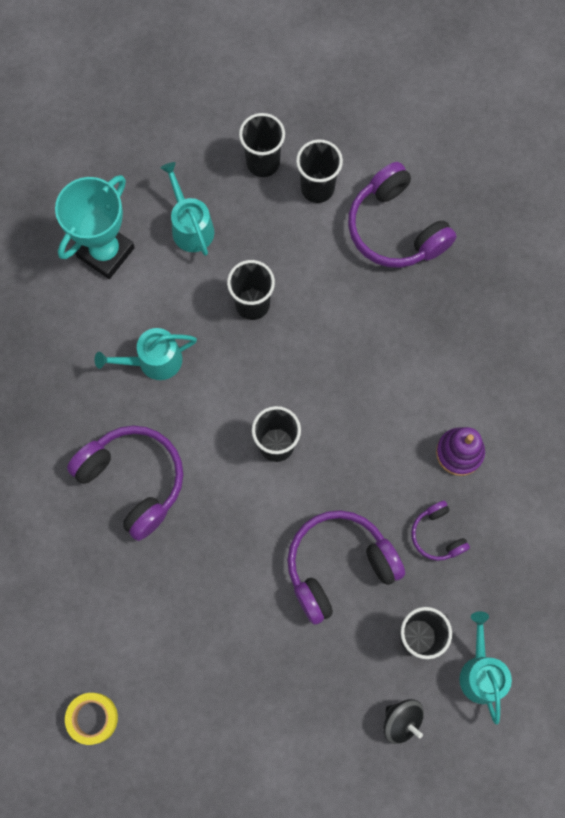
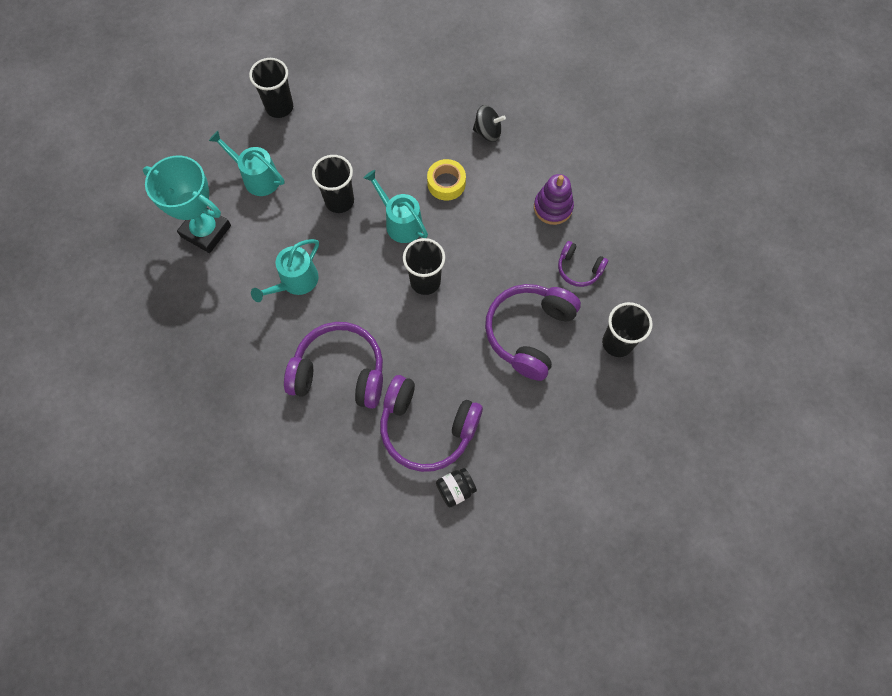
camera: 35 degrees left, 5 degrees down
(93, 718) = (432, 560): yellow tape -> yellow tape (446, 183)
(105, 252) = (206, 231): turquoise trophy -> turquoise trophy turned 60 degrees counterclockwise
(159, 668) = (455, 489): none -> black jar
(317, 188) = (330, 101): black cup -> none
(395, 228) = (403, 95): purple headphones -> purple headphones (427, 428)
(401, 721) = (649, 406): black spinning top -> black spinning top (488, 132)
(481, 673) = (676, 338): turquoise watering can -> turquoise watering can (400, 223)

